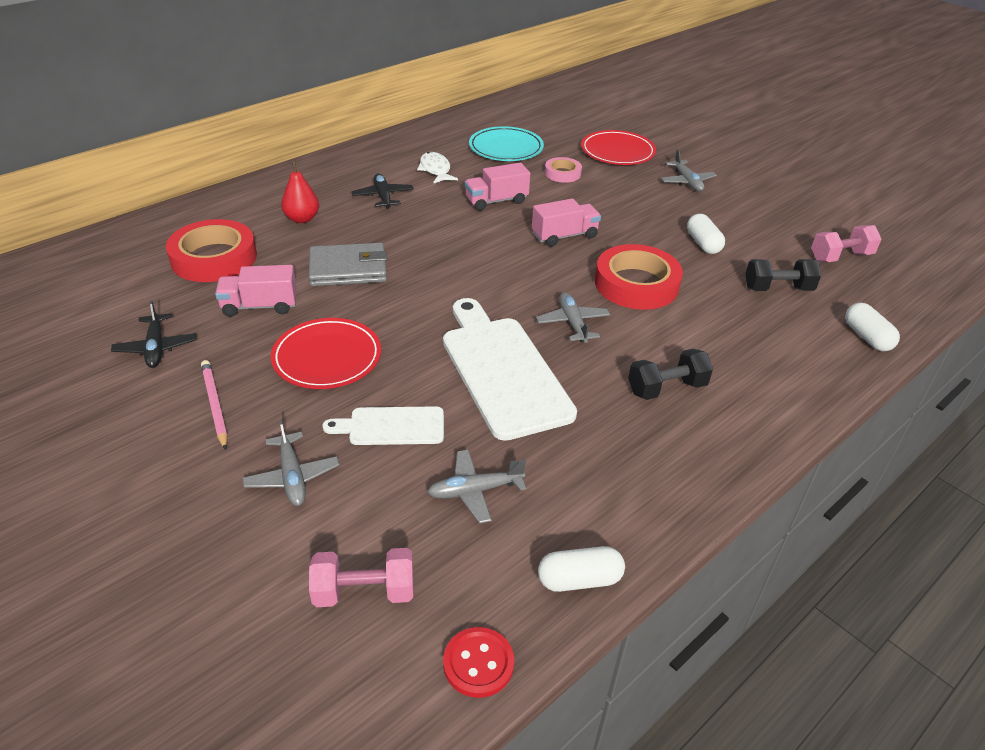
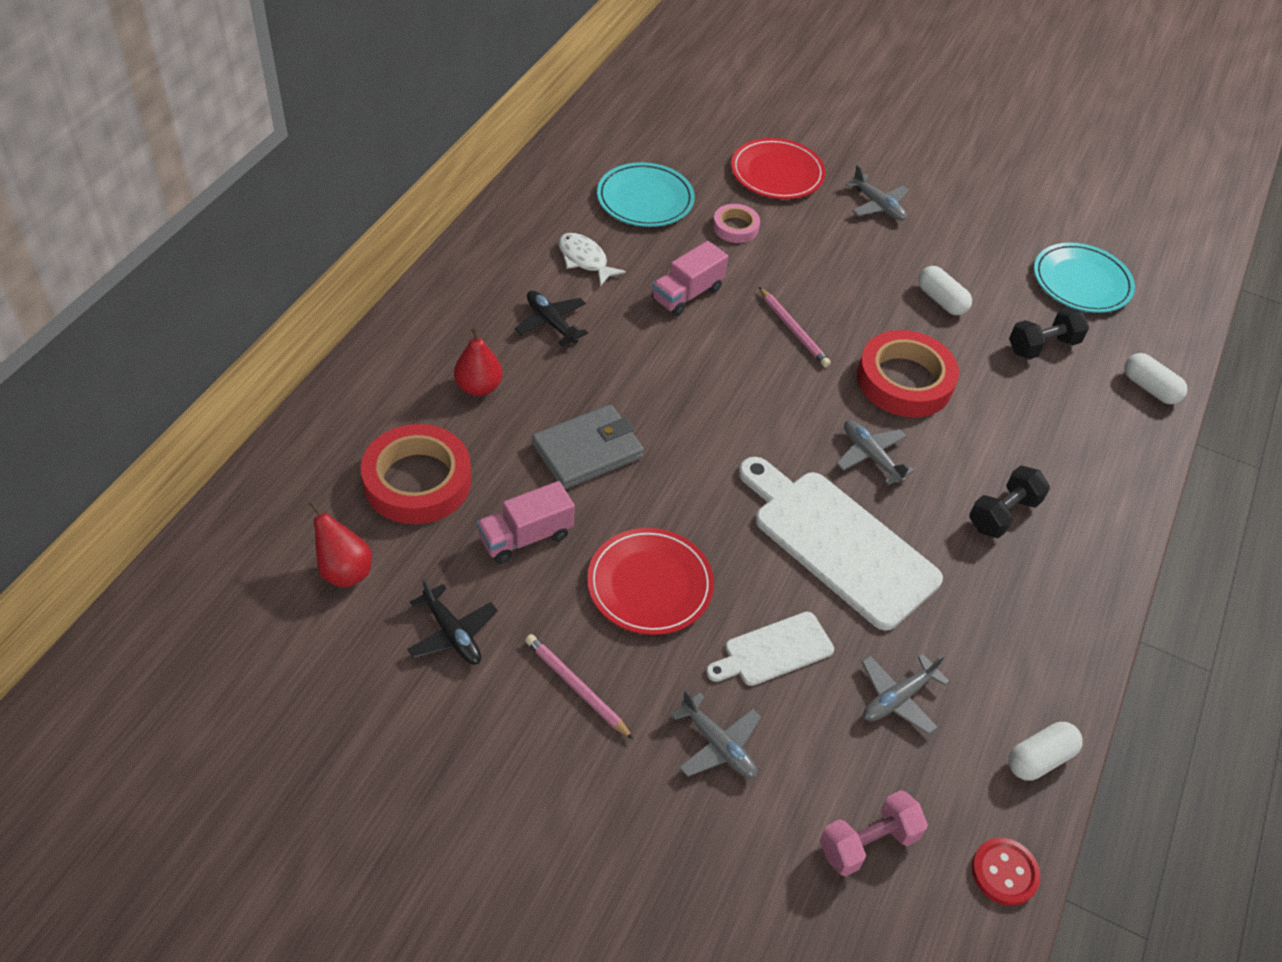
camera: 25 degrees left, 10 degrees up
(118, 294) = (344, 571): none -> red pear
(564, 236) = (793, 330): pink truck -> pink pencil
(840, 257) = (1081, 282): pink dumbbell -> turquoise plate

